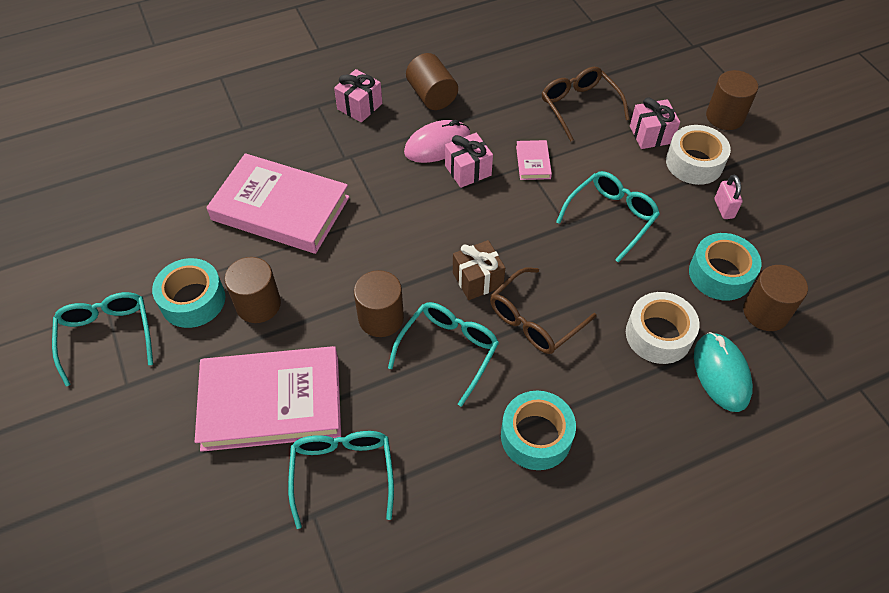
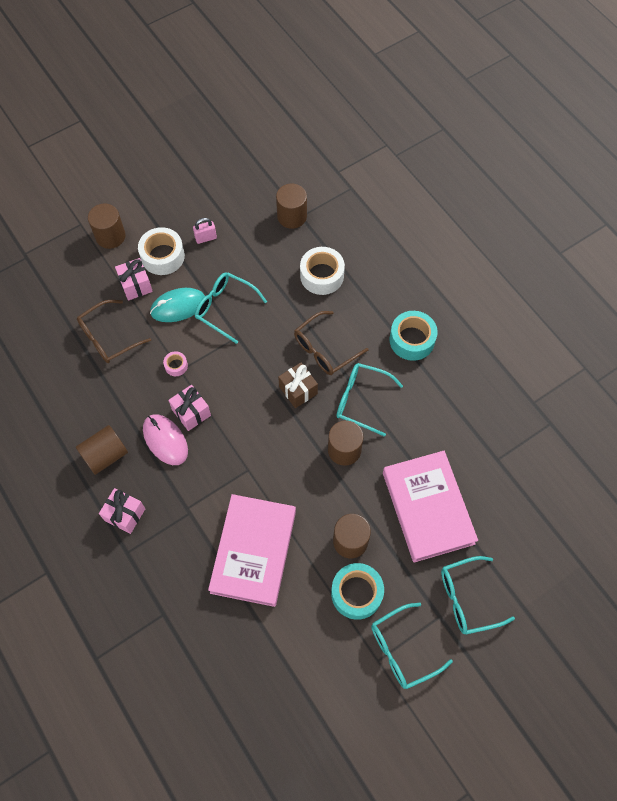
camera: 100 degrees left, 10 degrees up
(342, 473) = (466, 448): turquoise glasses -> turquoise glasses (468, 598)
(533, 162) = (176, 366): pink book -> pink tape
(535, 320) = (325, 349): brown glasses -> brown glasses turned 105 degrees clockwise
(720, 274) = (265, 241): turquoise tape -> none
(721, 373) = (343, 241): turquoise mouse -> turquoise mouse (178, 306)

